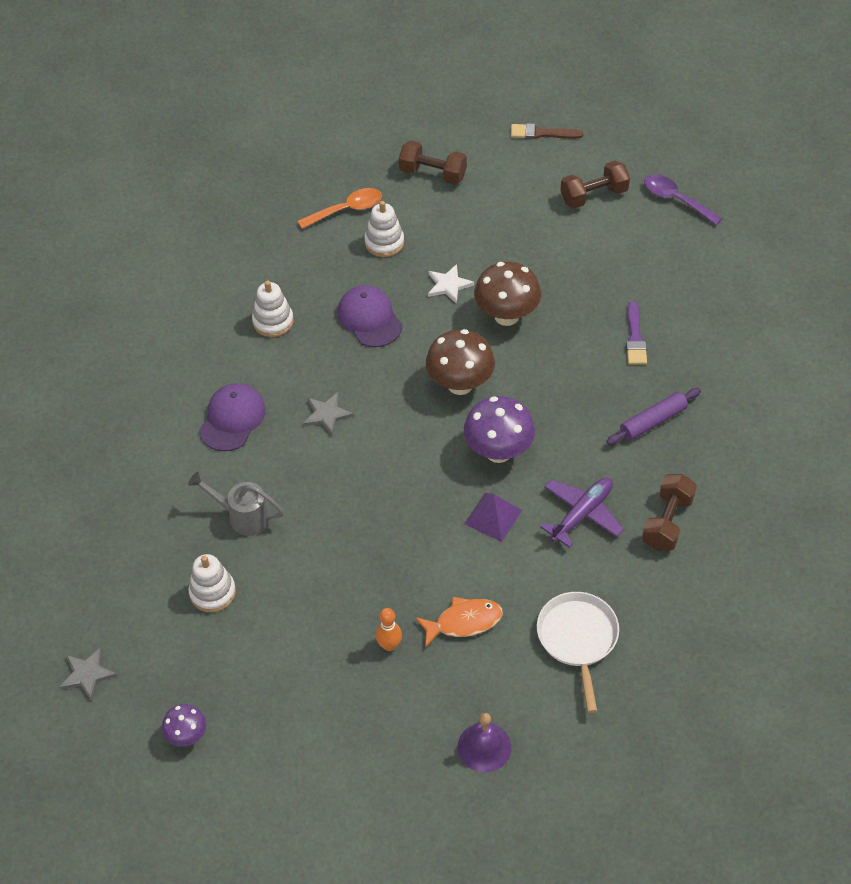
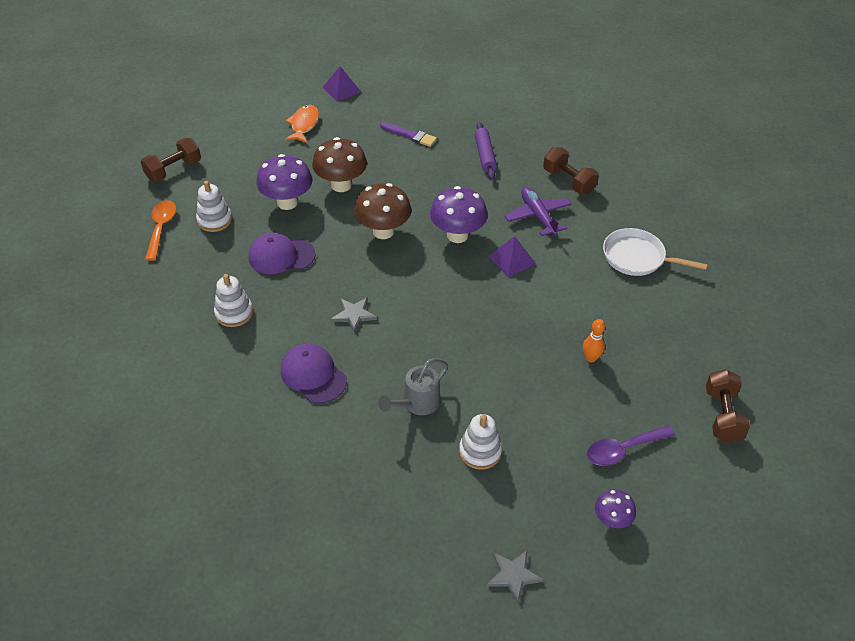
camera: 65 degrees left, 5 degrees down
(448, 285) = (287, 202): white star -> purple mushroom
(464, 622) = (592, 309): orange fish -> orange fish (304, 125)
(484, 747) = (701, 338): purple bell -> none
(542, 133) = (192, 105): brown brush -> none
(593, 195) = (273, 105): brown dumbbell -> brown dumbbell (722, 415)
(668, 239) = (341, 89): none -> purple pyramid
(676, 200) = (311, 73): purple spoon -> purple spoon (623, 449)

